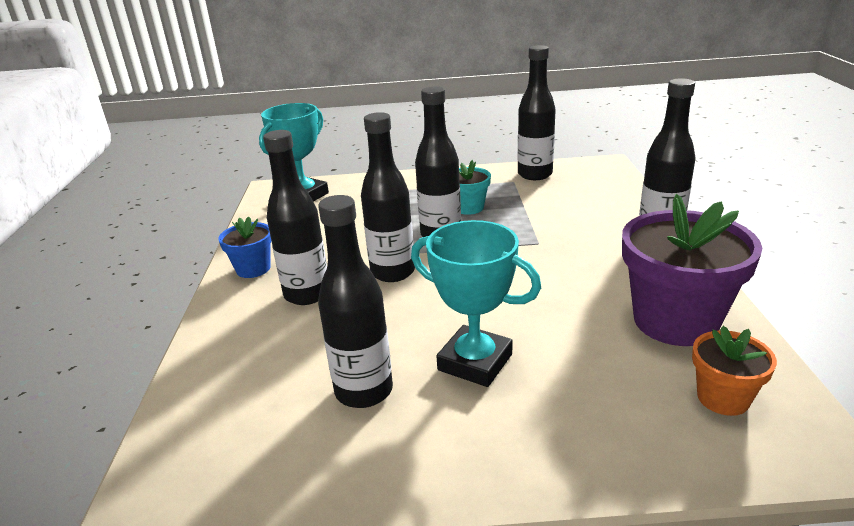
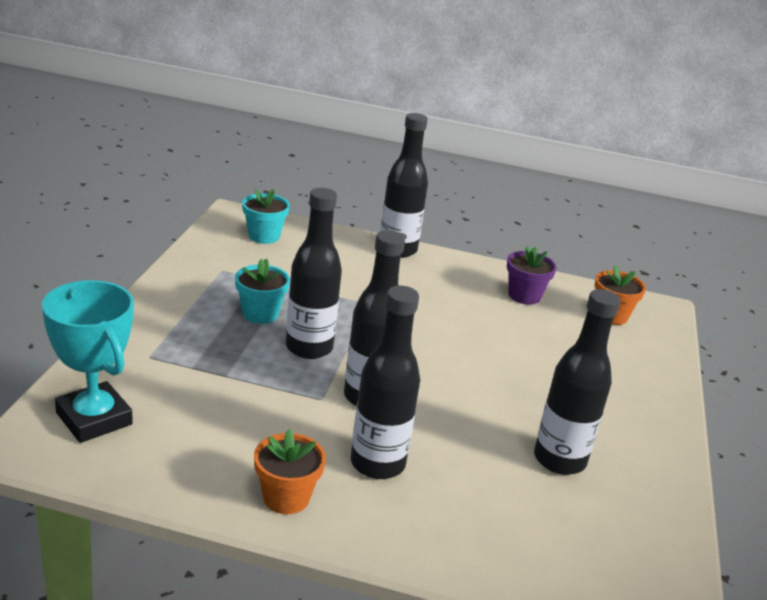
camera: 80 degrees left, 0 degrees up
(253, 269) = (286, 497): blue flower pot -> orange flower pot
(475, 362) = (540, 394): turquoise trophy -> none
(535, 174) = (217, 254): black bottle -> none
(588, 180) = (264, 236): none -> turquoise flower pot
(675, 321) = (524, 296): purple flower pot -> purple flower pot, size x0.51

